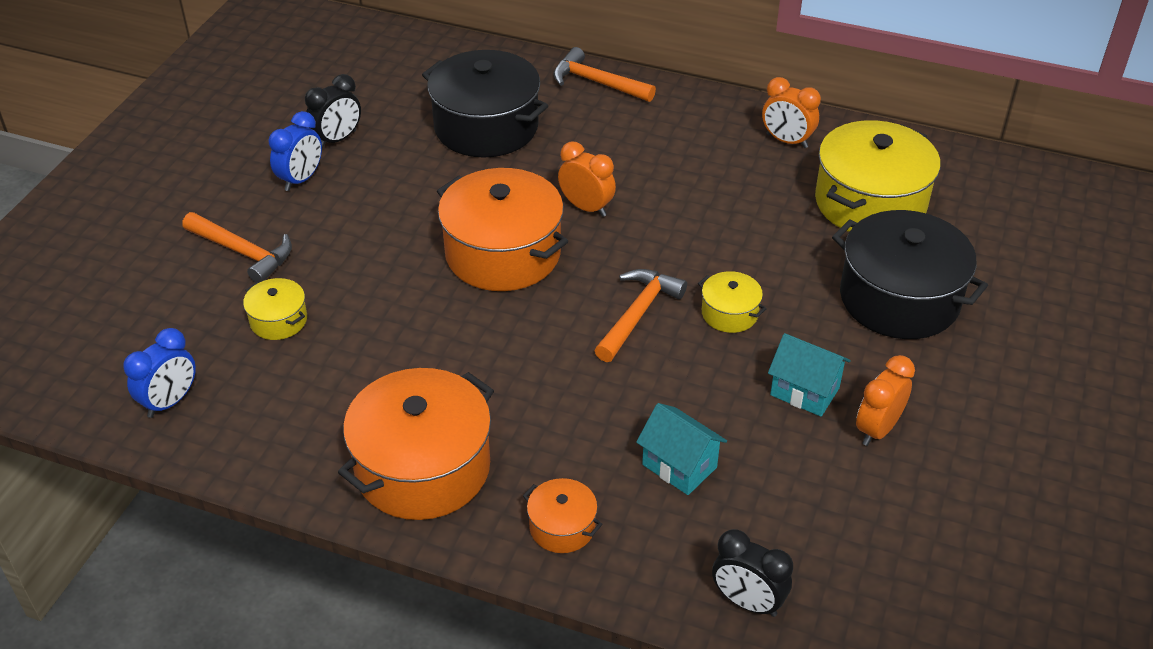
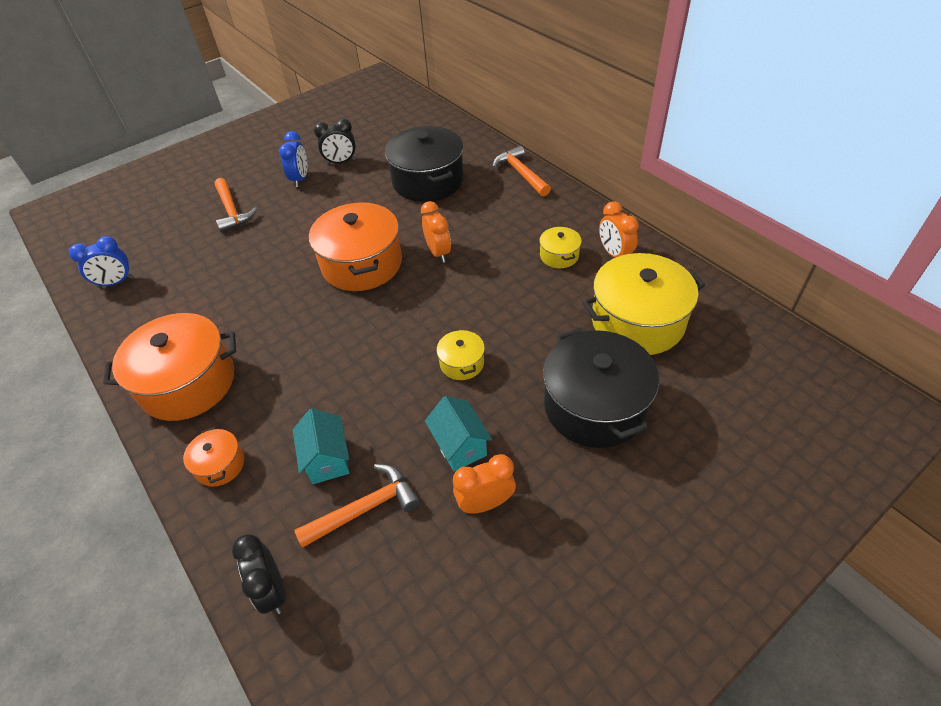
camera: 35 degrees right, 5 degrees up
(278, 320) = (209, 257): yellow pot -> yellow pot (559, 256)
(301, 179) = (300, 179): blue clock -> blue clock turned 60 degrees counterclockwise
(638, 314) = (403, 337): orange hammer -> orange hammer (365, 508)

